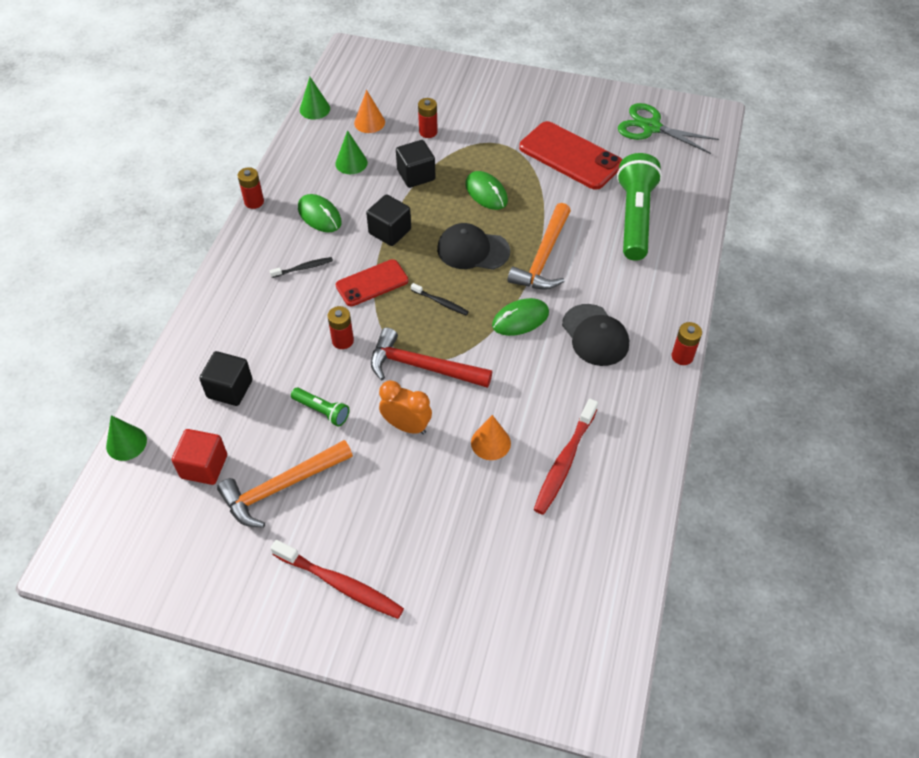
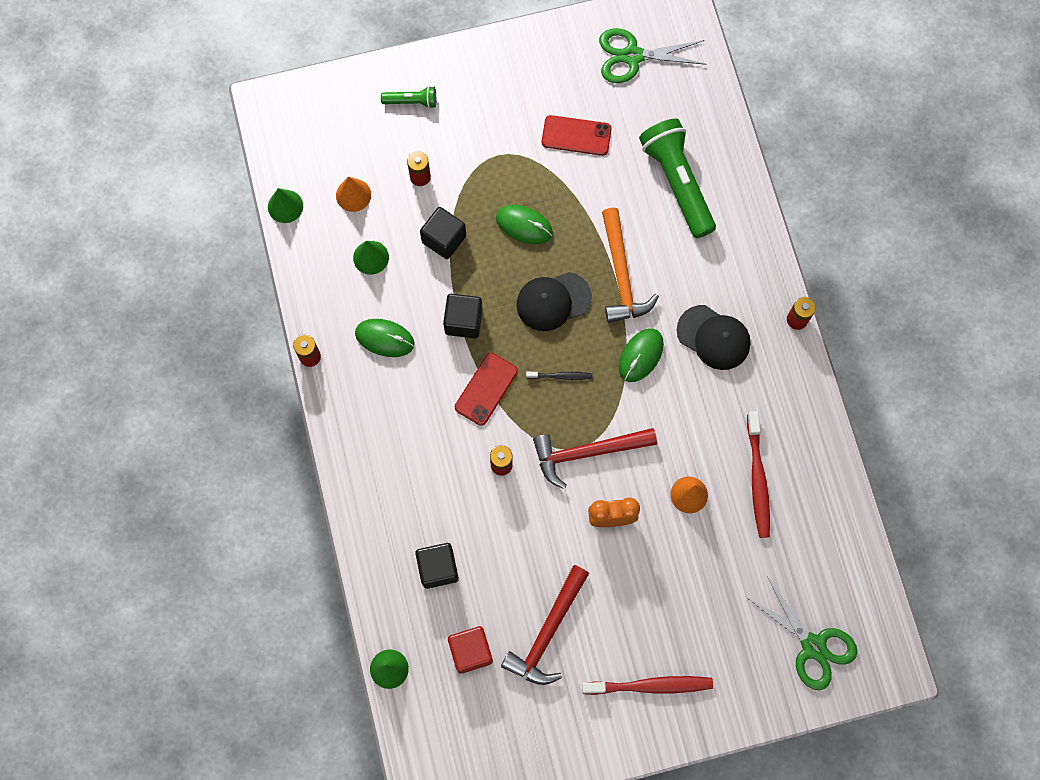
camera: 30 degrees left, 20 degrees up
(281, 487) = (547, 632): orange hammer -> red hammer
(303, 268) = (412, 407): black toothbrush -> none
(322, 411) = (531, 544): green flashlight -> green flashlight (412, 101)
(526, 638) = (813, 646): none -> green scissors
(570, 156) = (576, 136): red phone -> red phone, size x0.62

